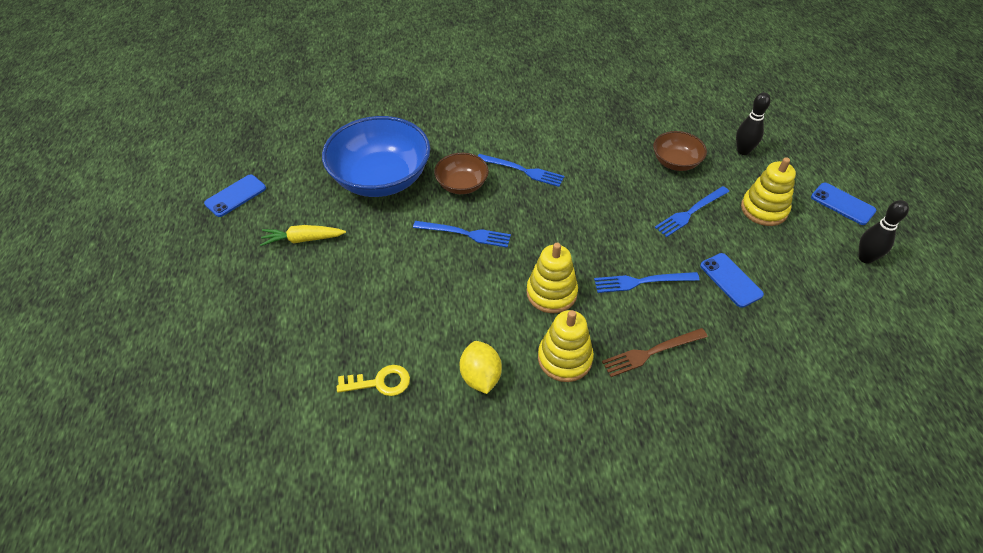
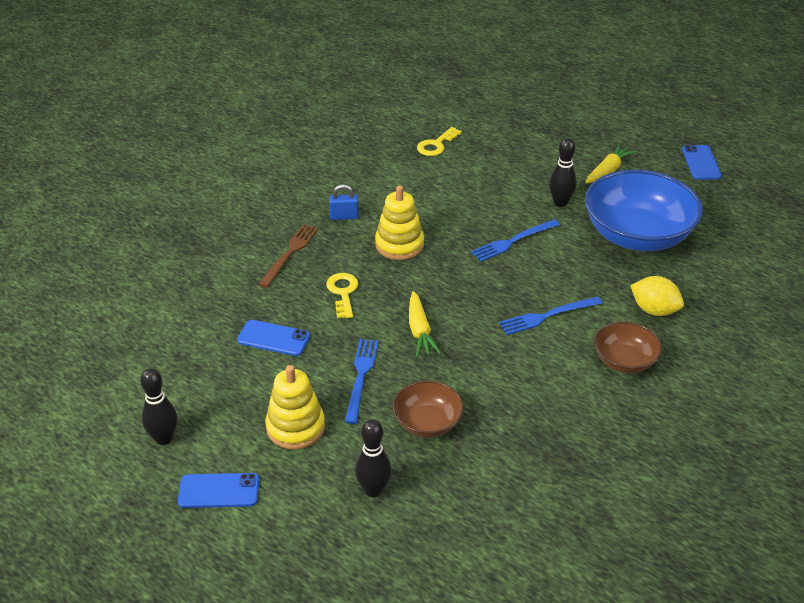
camera: 135 degrees right, 10 degrees down
(383, 239) = (560, 202): none -> black bowling pin
(462, 185) = (573, 272): brown bowl -> brown bowl (624, 361)
(480, 377) = (383, 179): yellow lemon -> yellow lemon (654, 310)
(564, 358) = (344, 216): yellow stacking toy -> blue padlock
(617, 216) = (419, 331): none -> yellow carrot
(642, 281) = (343, 293): blue fork -> yellow key

